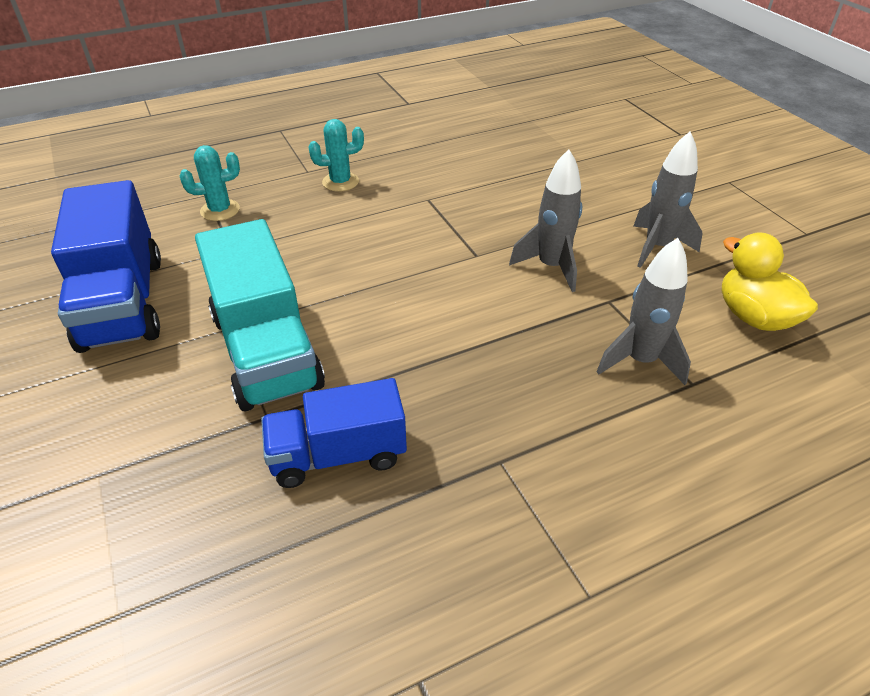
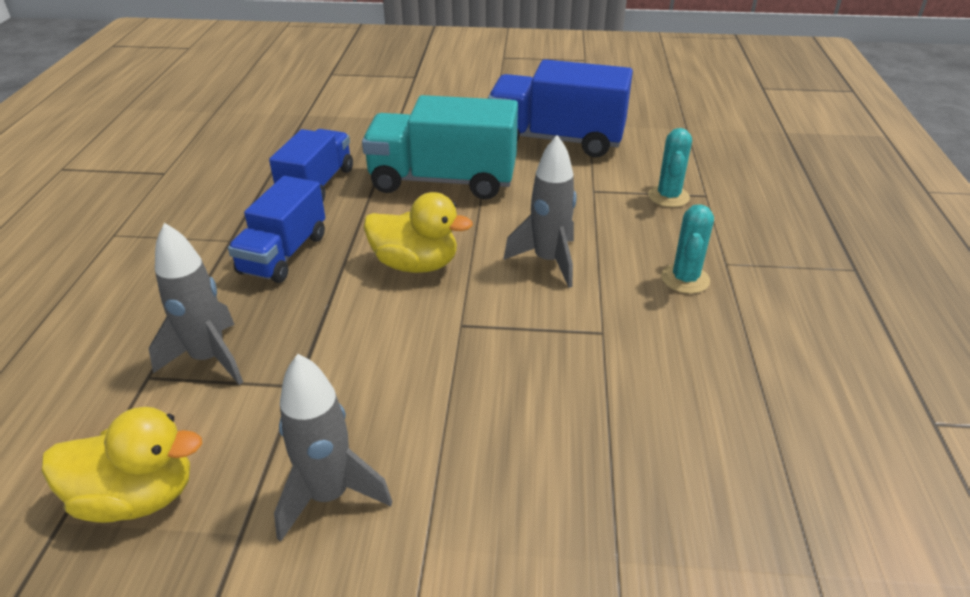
camera: 120 degrees right, 5 degrees down
(426, 306) = (415, 264): none -> yellow duck
(485, 400) = (283, 254): none -> blue truck
(551, 267) = (390, 370): grey rocket -> grey rocket (548, 261)

